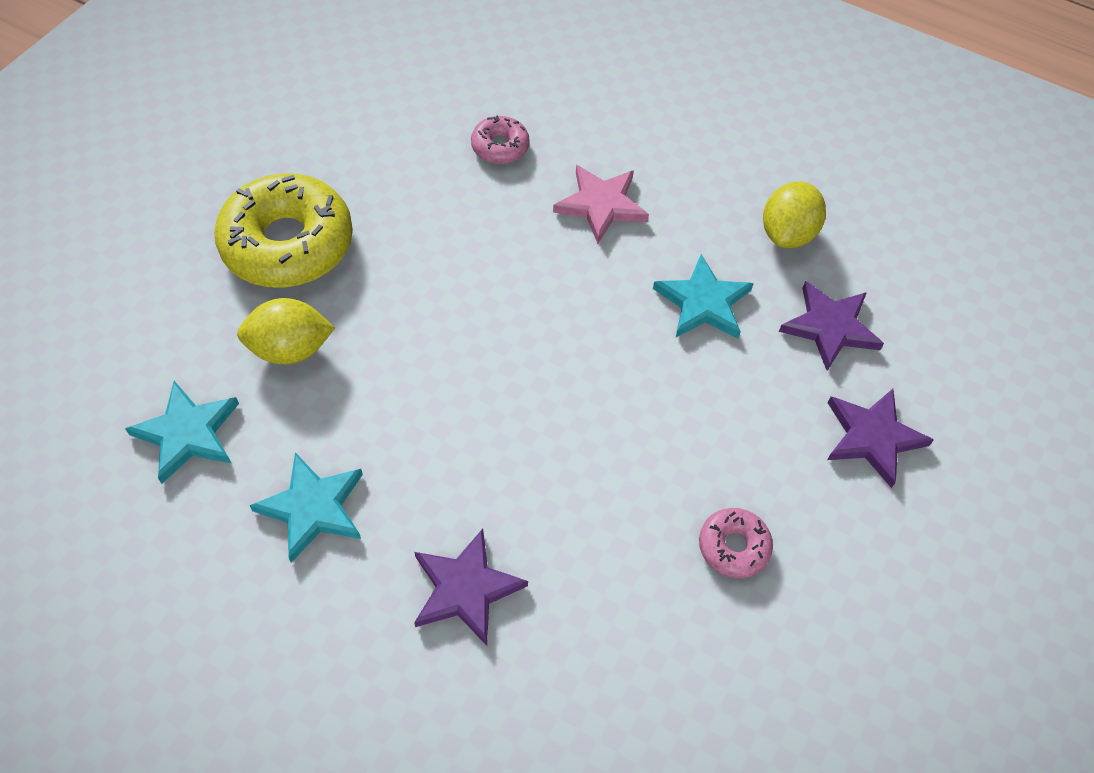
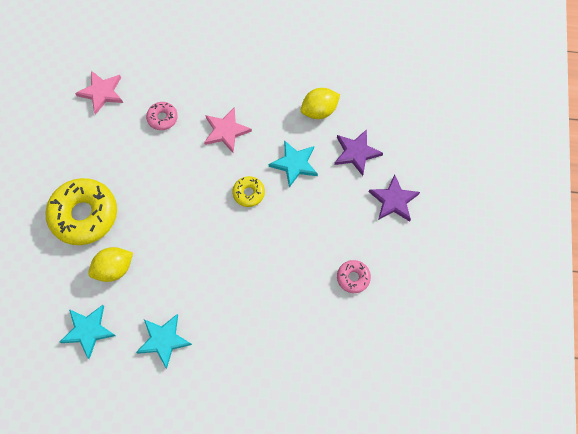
camera: 20 degrees left, 10 degrees up
(418, 75) = (101, 92): none -> pink star
(466, 589) = (248, 346): purple star -> none
(595, 319) = (248, 193): none -> yellow donut
(787, 234) = (319, 111): yellow lemon -> yellow lemon turned 60 degrees clockwise

